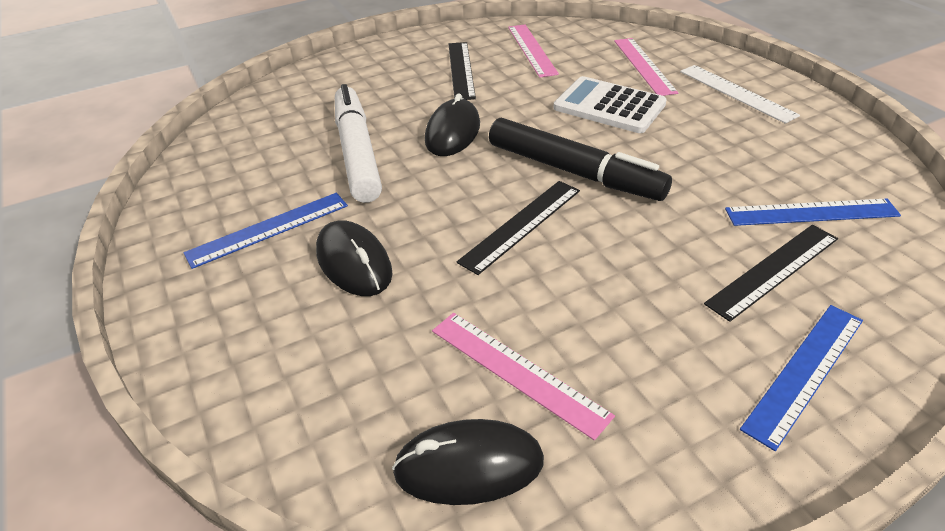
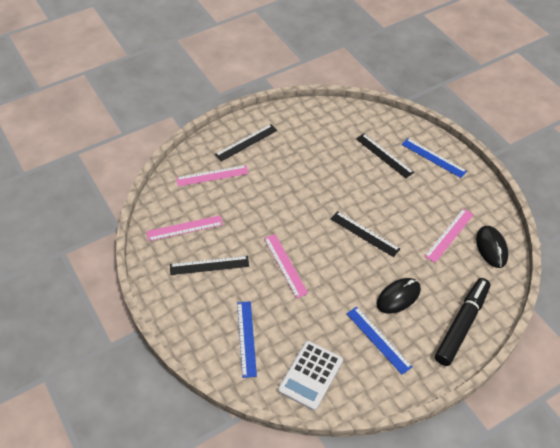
camera: 95 degrees left, 10 degrees up
(357, 152) = (306, 310): white marker -> none
(453, 132) = (285, 265): black mouse -> pink ruler
(574, 172) = (321, 213): black marker -> black marker (461, 325)
(609, 106) = (258, 195): white calculator -> white calculator (310, 375)
(736, 93) = (246, 142): white ruler -> black ruler
(811, 212) = (346, 137): blue ruler -> blue ruler (246, 338)

